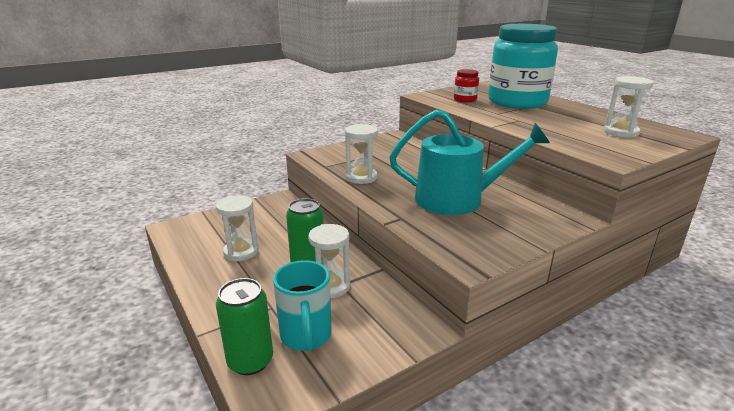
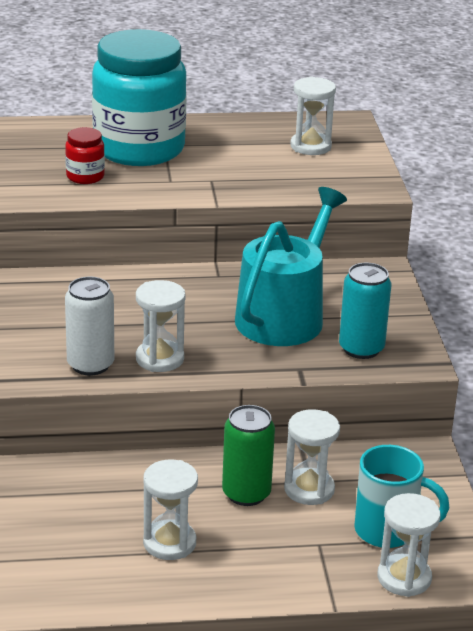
camera: 65 degrees left, 5 degrees up
(250, 361) = (404, 578): green can -> white hourglass
(336, 164) = (90, 365): none -> white can
(455, 234) = (361, 348): none -> turquoise can

